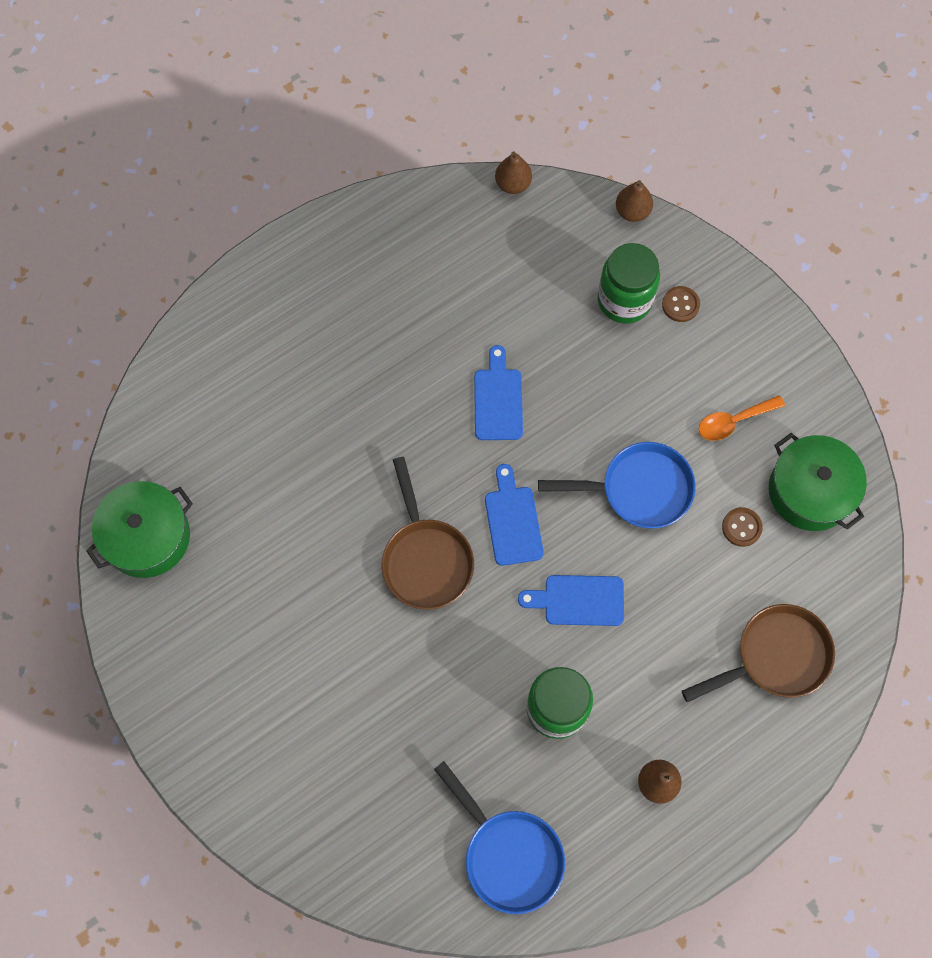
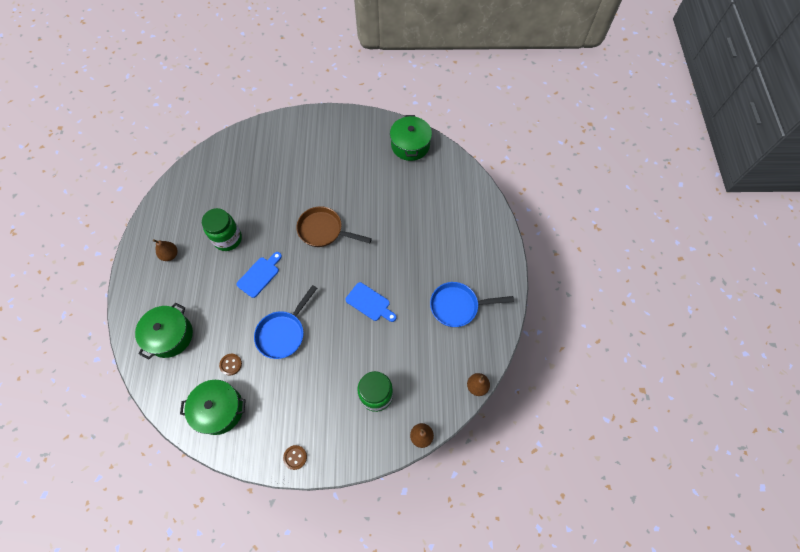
camera: 125 degrees right, 5 degrees down
(508, 854) = (196, 190): blue pan -> blue pan (458, 306)
(512, 521) = (312, 273): blue cutting board -> none
(680, 305) = (354, 421): brown button -> brown button (295, 457)
(734, 421) = (278, 400): orange spoon -> none
(775, 657) = (170, 335): brown pan -> green pot

